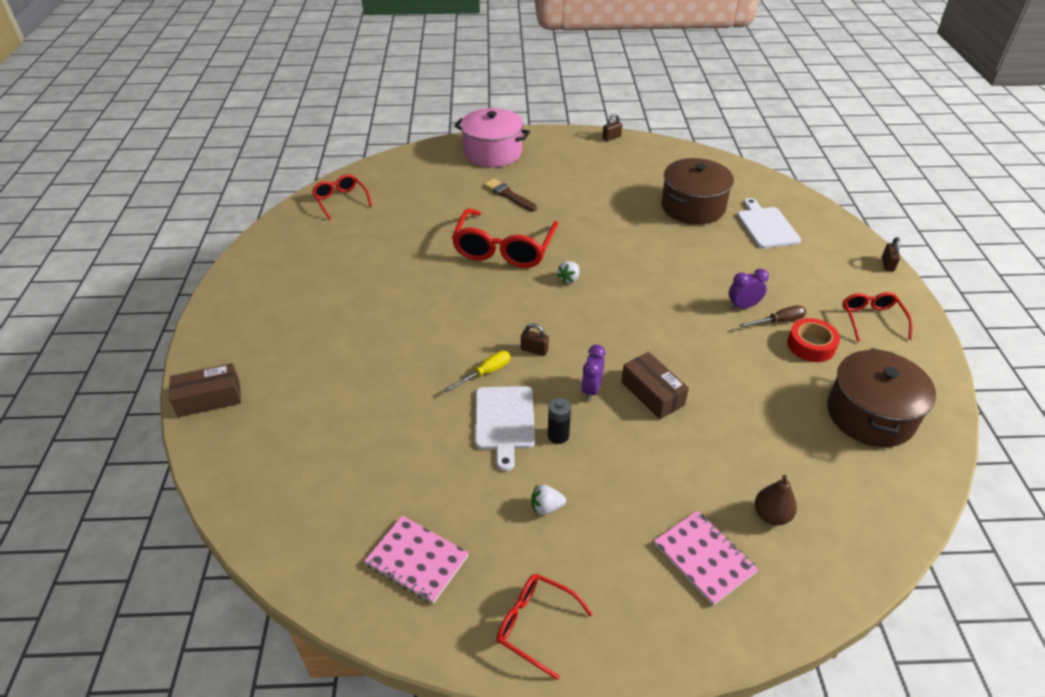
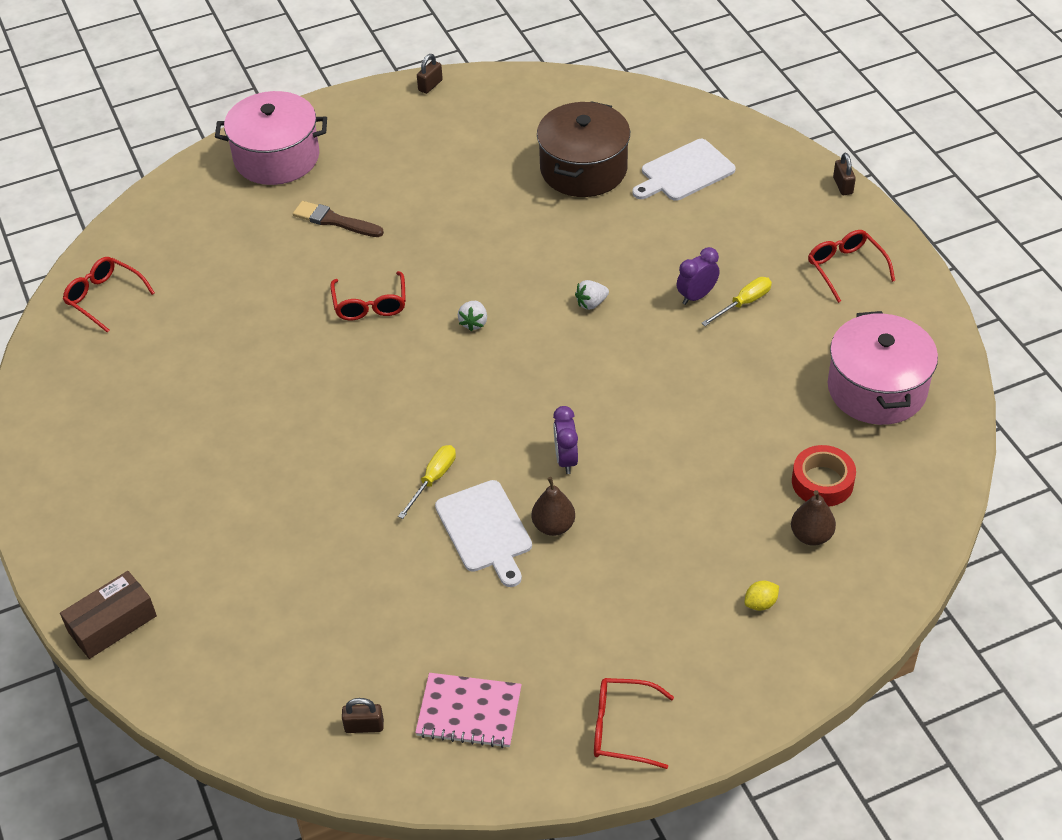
camera: 20 degrees left, 5 degrees up
(504, 248) = (370, 304): red glasses -> red glasses, size x0.56
(534, 350) = (476, 431): brown padlock -> brown padlock (364, 726)
(546, 507) = (578, 609): white strawberry -> white strawberry (591, 303)
(558, 435) = (553, 526): black battery -> brown pear
(652, 393) = (636, 441): brown box -> none
(704, 558) = (760, 603): pink notebook -> yellow lemon
(766, 226) = (684, 172): white cutting board -> white cutting board turned 90 degrees counterclockwise
(778, 321) = (743, 303): brown screwdriver -> yellow screwdriver
(811, 345) = (789, 323): red tape -> red tape (822, 482)
(870, 415) = (877, 388): brown pot -> pink pot

